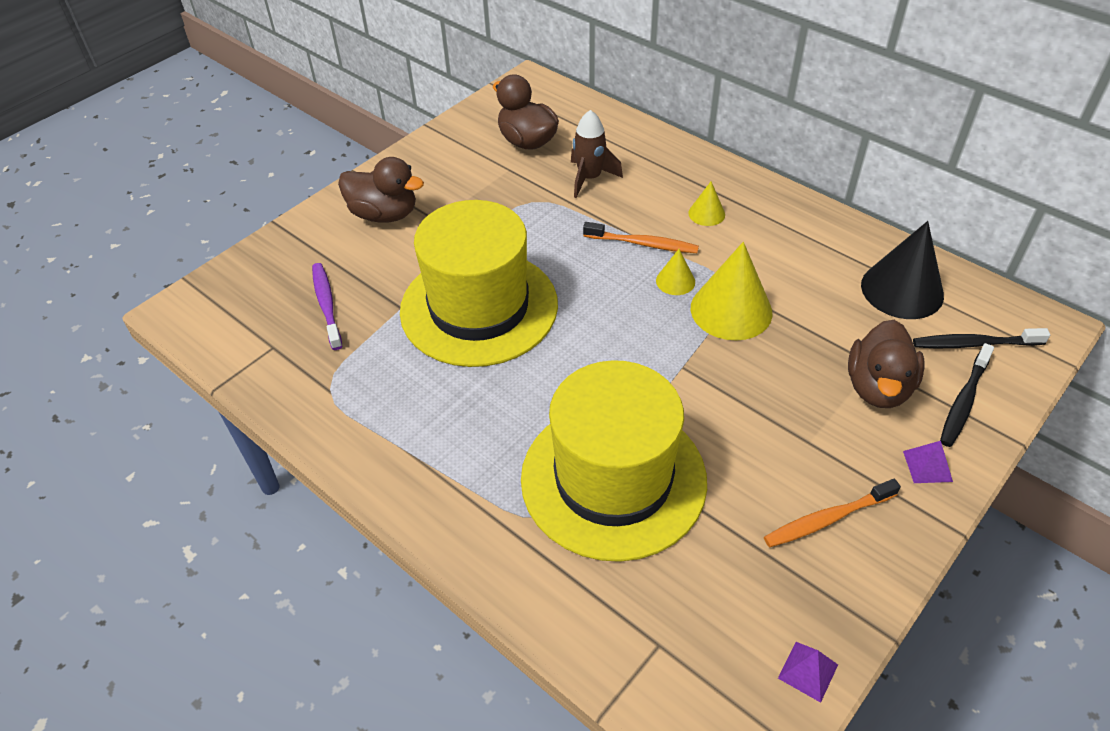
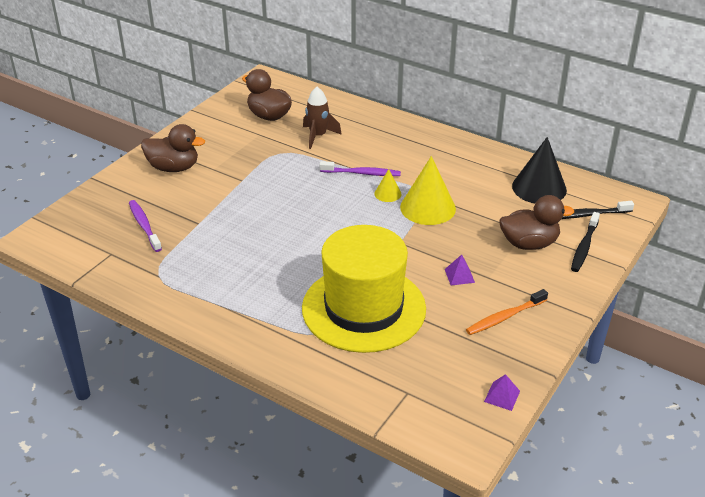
camera: 10 degrees left, 10 degrees down
(479, 307) = (254, 219): yellow hat -> none
(643, 244) = (362, 173): orange toothbrush -> purple toothbrush
(706, 213) = (403, 152): yellow cone -> none
(878, 387) = (529, 244): brown duck -> brown duck turned 105 degrees counterclockwise
(927, 466) = (564, 283): purple pyramid -> purple pyramid (459, 275)

